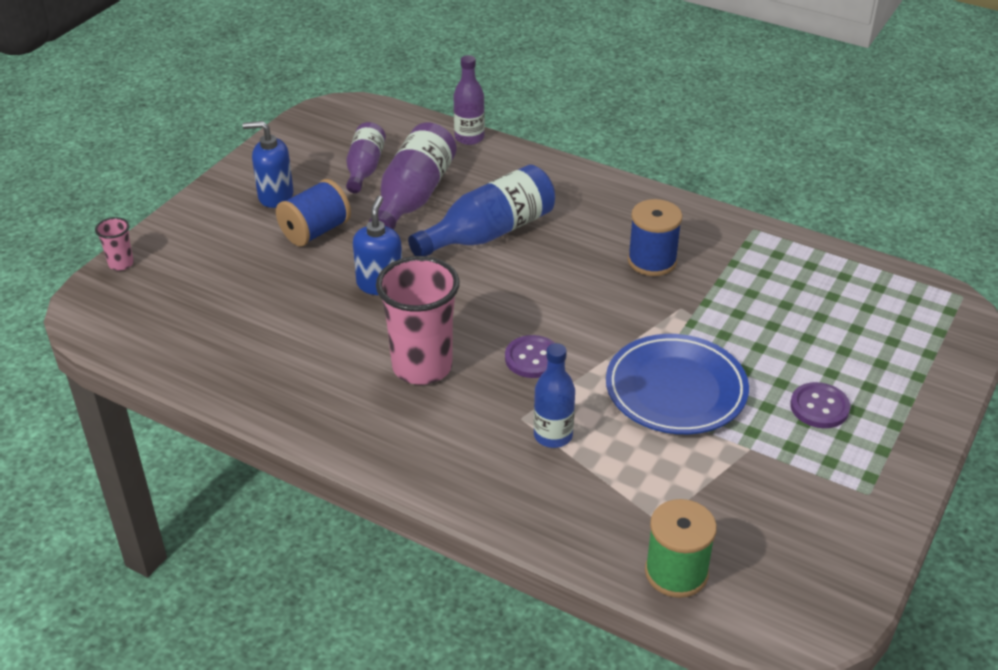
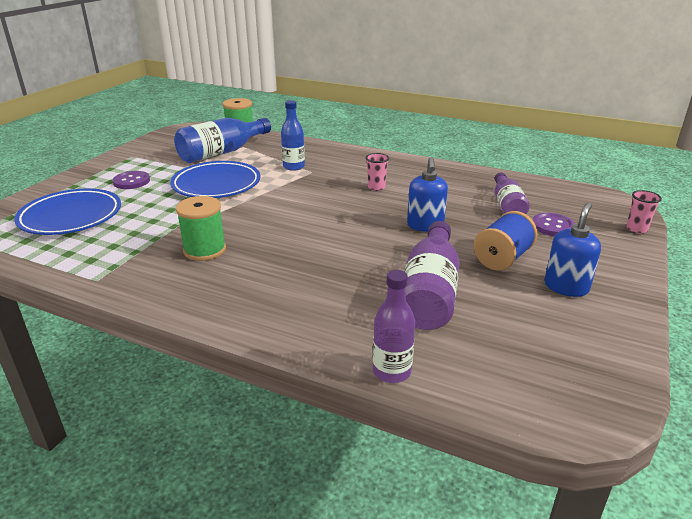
camera: 175 degrees right, 10 degrees down
(275, 196) = (566, 287): blue soap dispenser -> blue soap dispenser turned 60 degrees counterclockwise
(364, 168) = (497, 321): purple bottle -> purple bottle (507, 206)
(422, 367) = (376, 187): pink cup -> pink cup, size x0.46
(489, 233) = (347, 264): blue bottle -> blue bottle (222, 153)
(532, 358) = (306, 193): purple button -> purple button (552, 226)
(652, 261) = (205, 250): blue spool -> green spool
(855, 327) = (71, 217): none -> blue plate

